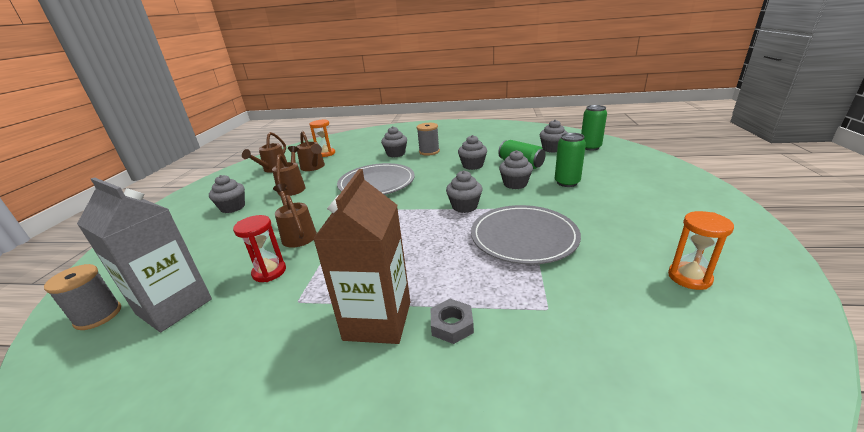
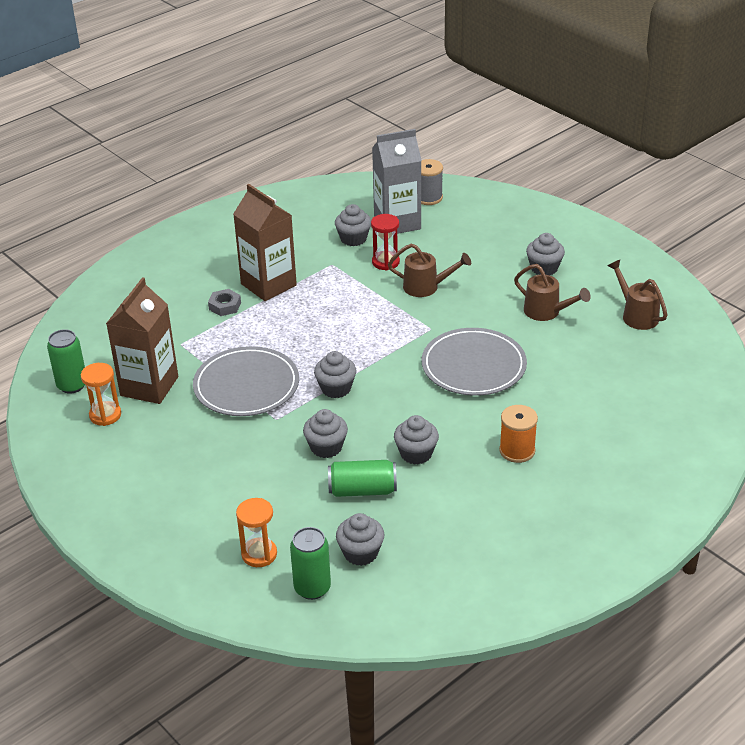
camera: 130 degrees right, 10 degrees up
(313, 167) = (597, 343): brown watering can -> none
(326, 153) = (644, 370): orange hourglass -> orange hourglass (259, 554)
(396, 154) = (552, 421): grey cupcake -> grey cupcake (353, 239)
(429, 152) = (517, 450): grey spool -> orange spool
(567, 182) = (274, 481): green can -> green can (72, 385)
(619, 281) = (149, 386): none -> brown carton

